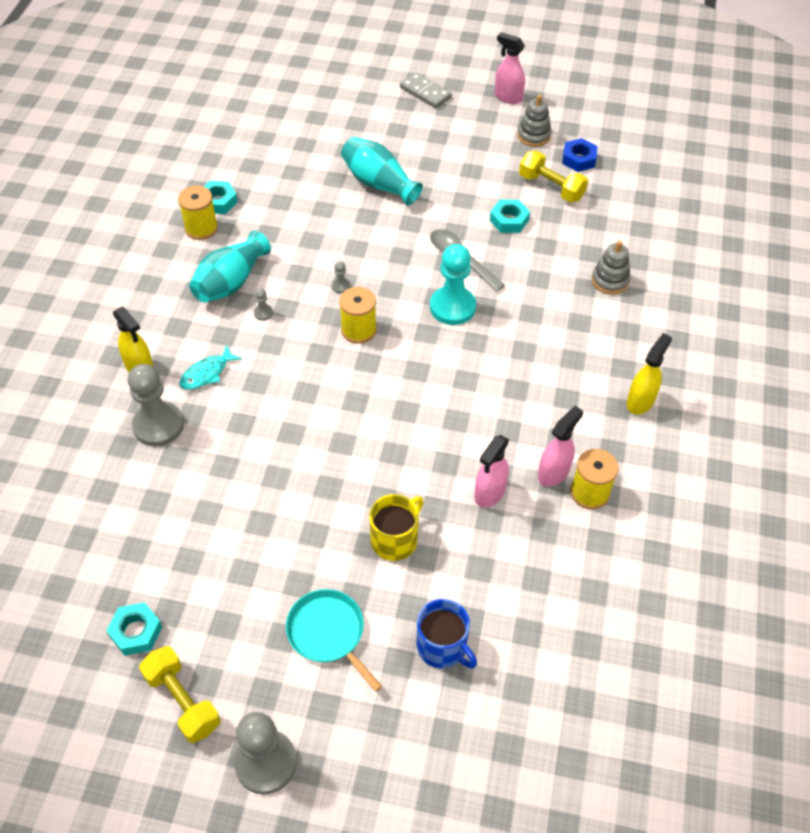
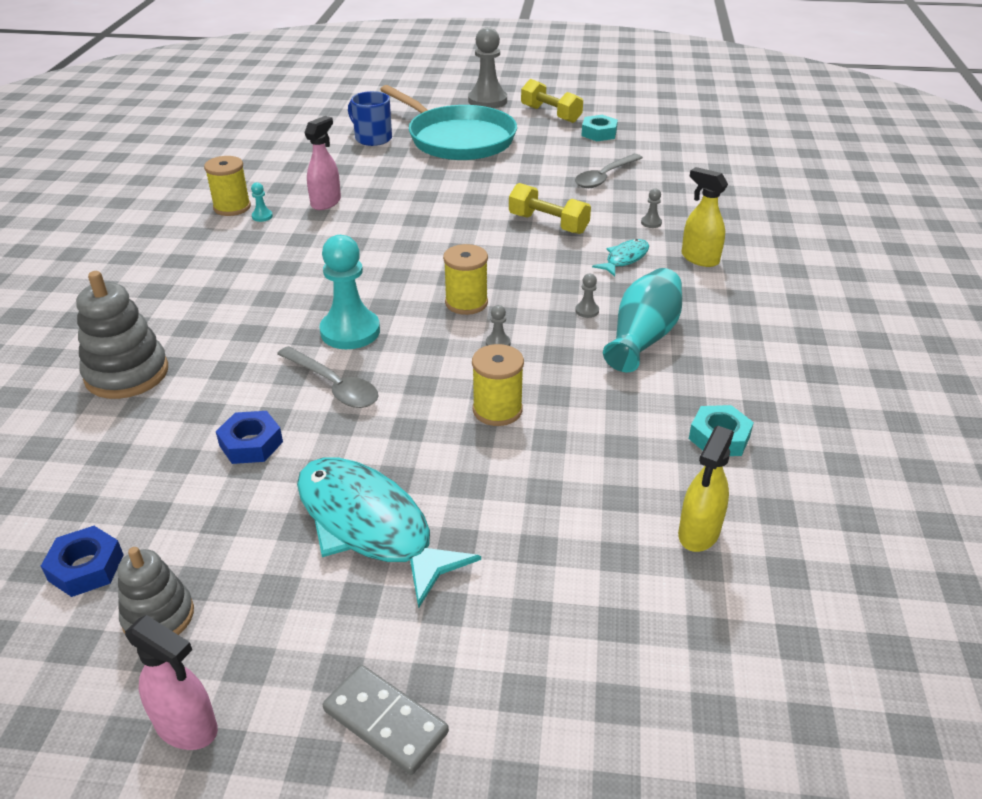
camera: 175 degrees right, 15 degrees down
(158, 425) = (651, 223): grey pawn -> grey pawn, size x0.41
(172, 517) = (604, 177): none -> grey spoon
(201, 228) = (721, 398): yellow spool -> yellow spool (497, 410)
(328, 633) = (458, 139): turquoise pan -> turquoise pan, size x1.85
(379, 183) = (466, 488): turquoise vase -> none
(395, 540) = (411, 176): yellow mug -> none
(433, 167) = (370, 526): none -> turquoise fish
(509, 220) = (251, 444): turquoise nut -> blue nut
(551, 187) = (162, 505): yellow dumbbell -> yellow dumbbell (548, 224)
(554, 472) = (262, 216): pink spray bottle -> turquoise pawn
(610, 280) = (127, 374): grey stacking toy -> grey stacking toy, size x1.55
(640, 401) = (150, 266): yellow spray bottle -> yellow spray bottle (698, 533)

